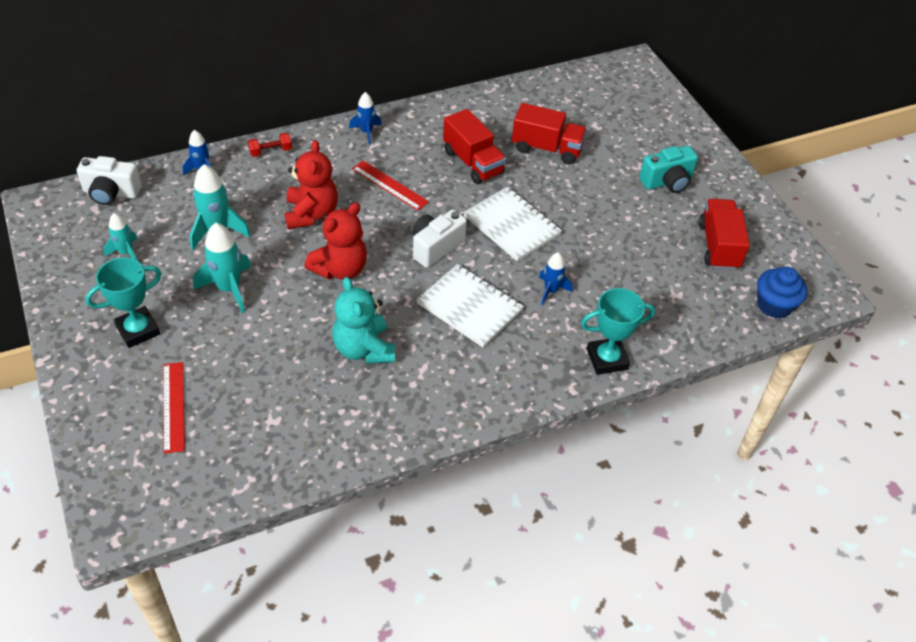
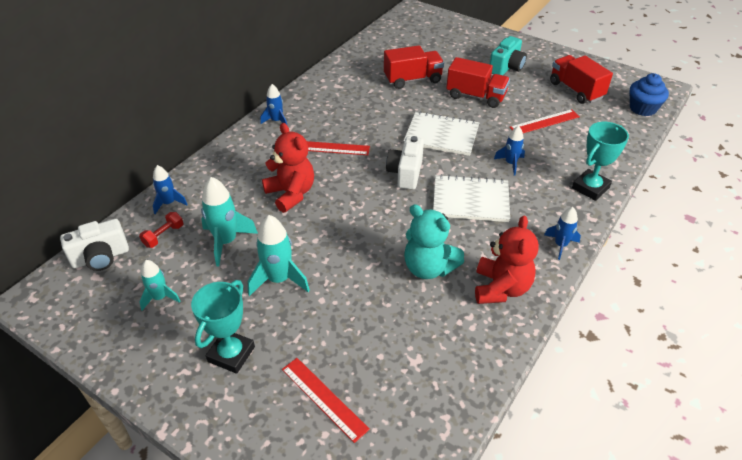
camera: 30 degrees left, 5 degrees down
(271, 151) = (214, 165): red dumbbell -> red dumbbell (163, 236)
(340, 269) = (353, 221): red teddy bear -> red teddy bear (501, 288)
(473, 162) = (373, 108): red truck -> red truck (476, 96)
(509, 397) = (560, 245): none -> blue rocket
(639, 265) = (544, 122): none -> red ruler

